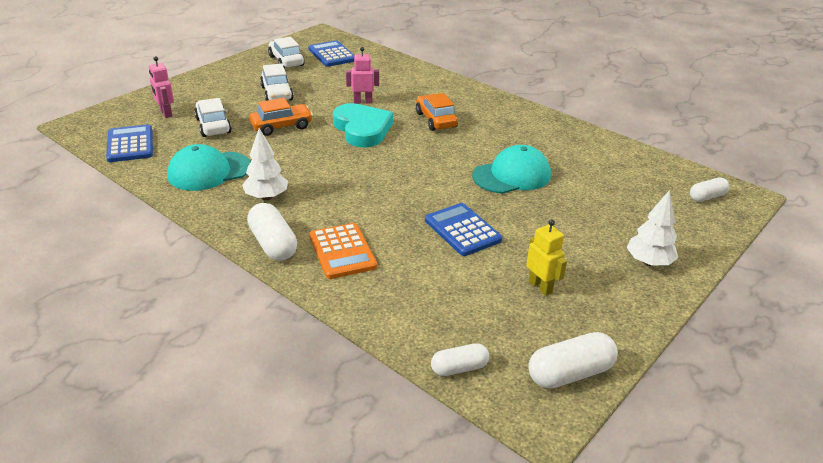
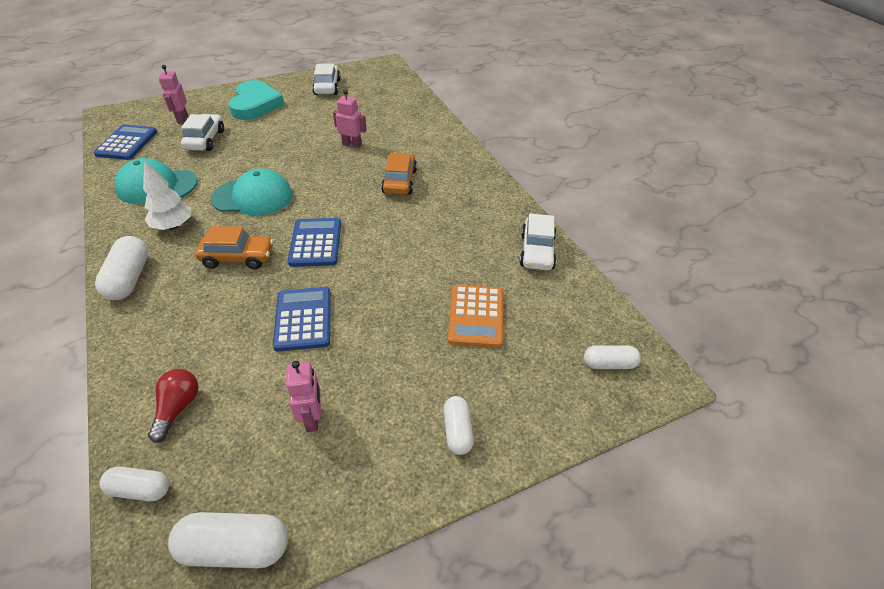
camera: 25 degrees right, 10 degrees up
(277, 93) = (287, 119): white car -> white car (537, 251)
(281, 126) = (258, 154): orange car -> orange car (238, 258)
(332, 55) = (373, 88): blue calculator -> blue calculator (315, 243)
(342, 251) = (175, 307): orange calculator -> orange calculator (476, 316)
(362, 129) = (323, 175): turquoise heart -> turquoise heart (255, 104)
(428, 313) = (178, 408): none -> red light bulb
(512, 175) = (413, 268): turquoise cap -> turquoise cap (253, 197)
(540, 287) = (312, 418): yellow robot -> pink robot
(648, 262) = (457, 431): white tree -> white capsule

